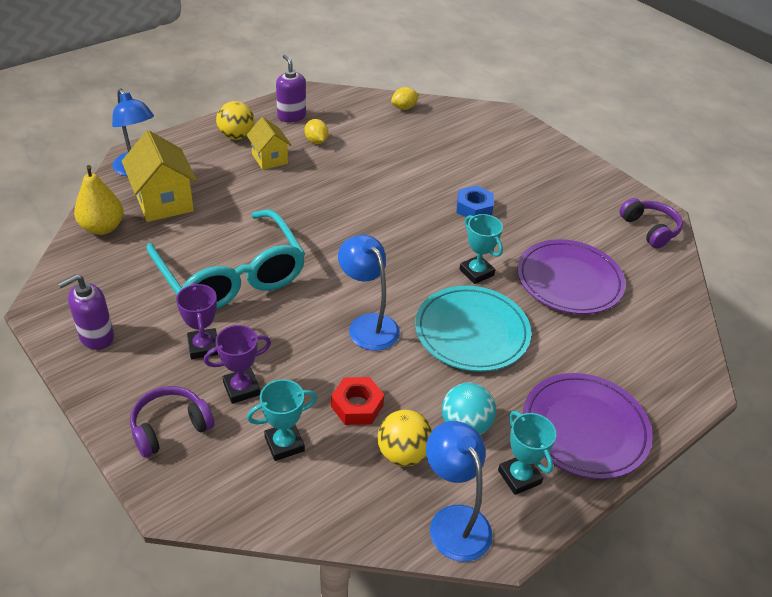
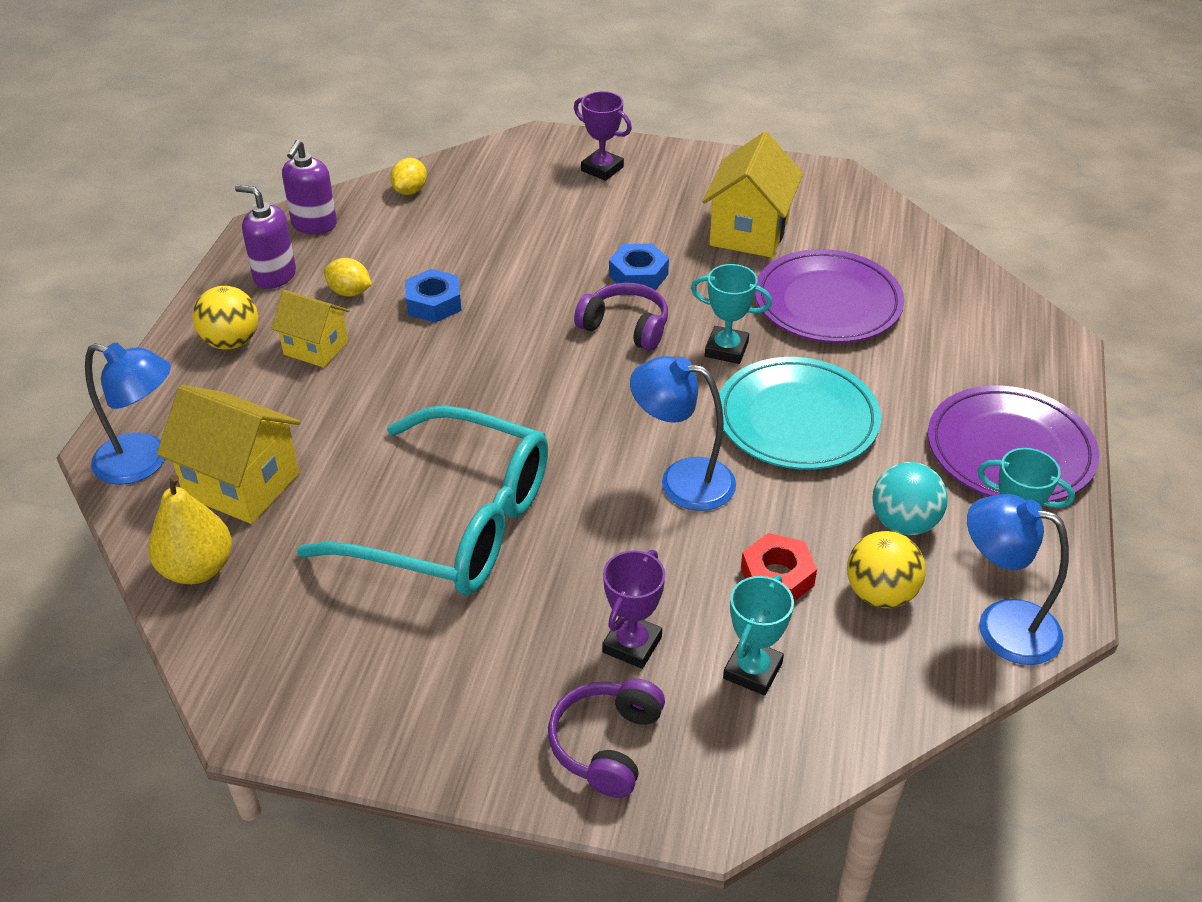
camera: 35 degrees left, 0 degrees up
(96, 337) = (376, 707): purple soap dispenser -> purple soap dispenser (314, 225)
(203, 347) = (527, 628): purple trophy -> purple trophy (602, 169)
(350, 167) = (434, 303): none -> blue nut
(567, 218) = (749, 232): none -> yellow house
(650, 229) = (841, 199): purple headphones -> purple headphones (625, 327)

